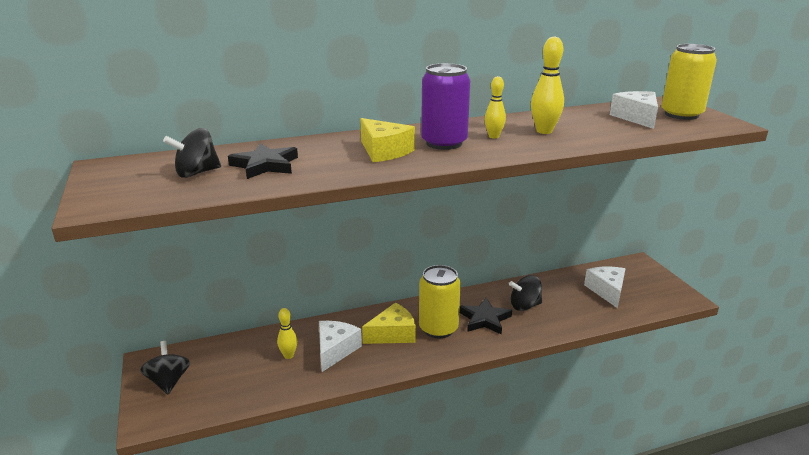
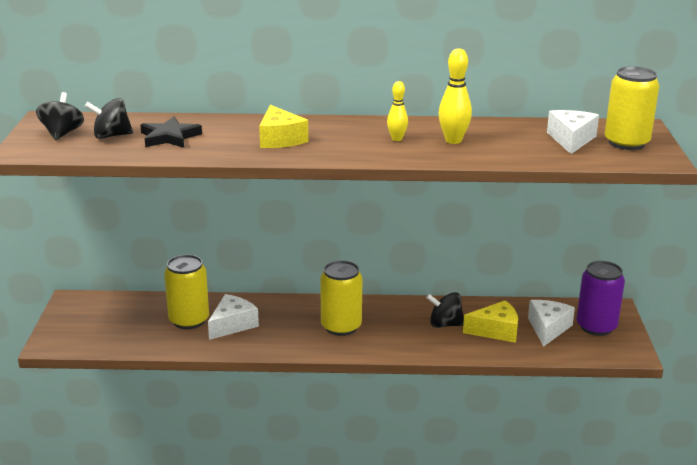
camera: 20 degrees right, 0 degrees up
(168, 381) = (79, 319): black spinning top -> black spinning top (62, 134)
(288, 355) = (189, 320): yellow bowling pin -> yellow can
(393, 334) = (294, 322): yellow cheese -> yellow cheese (496, 330)
(444, 143) = (342, 139): purple can -> purple can (596, 327)
(484, 319) = (393, 328): black star -> none

